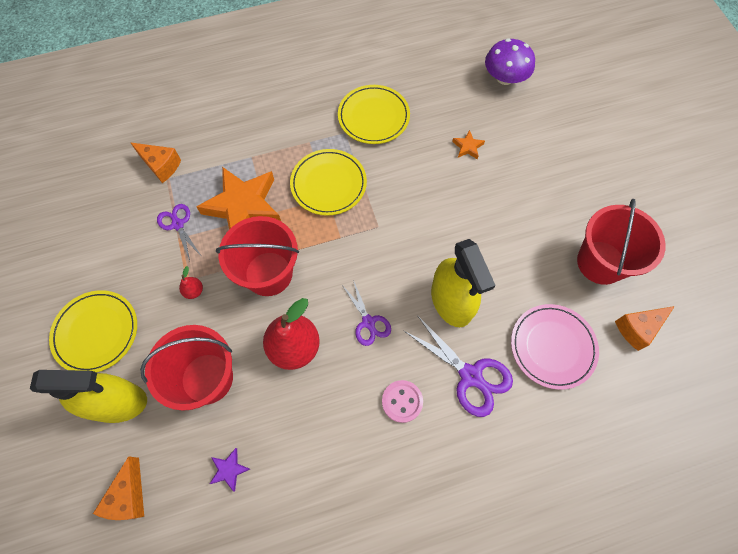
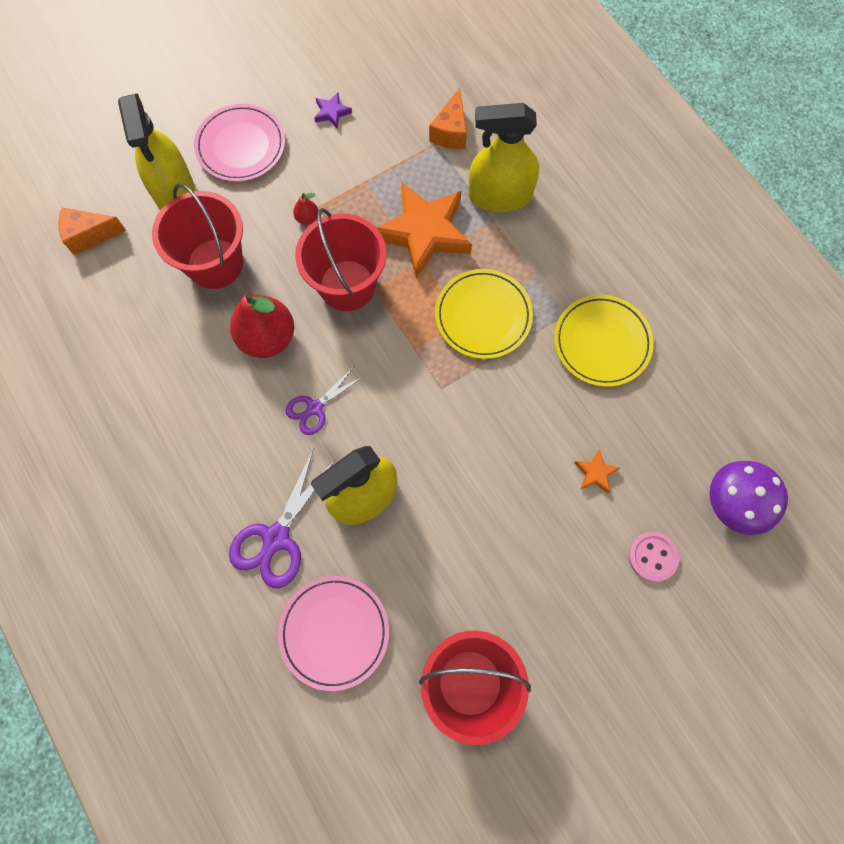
camera: 75 degrees right, 5 degrees up
(96, 332) = (241, 146): yellow plate -> pink plate
(178, 224) = (381, 175): purple scissors -> none
(229, 469) = (128, 315): purple star -> purple star (332, 112)
(233, 147) = (500, 196): none -> yellow spray bottle
(402, 401) = (230, 467): pink button -> pink button (652, 557)
(637, 328) = (385, 743): orange cheese -> none

